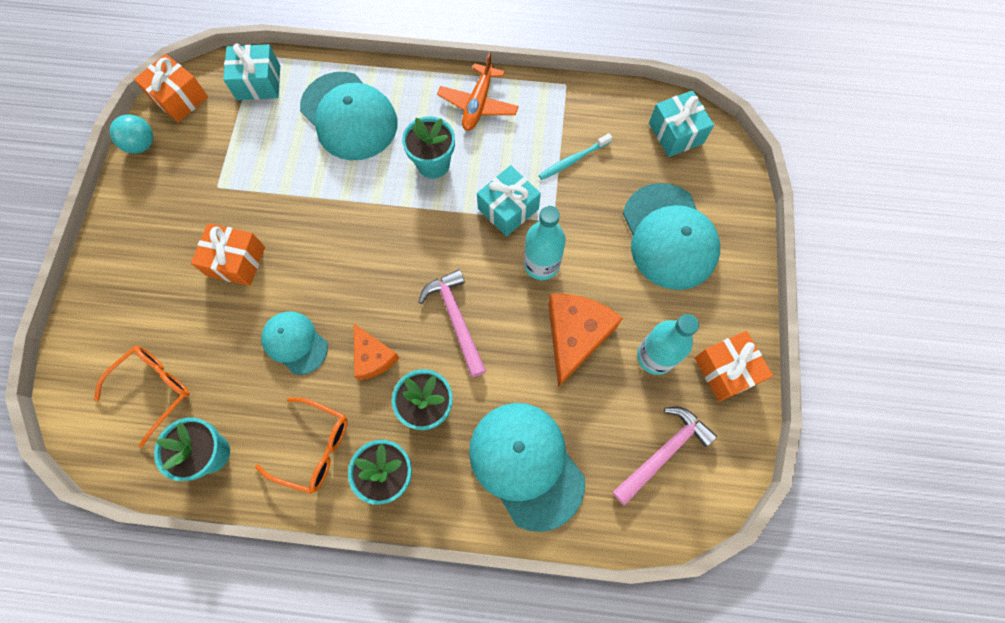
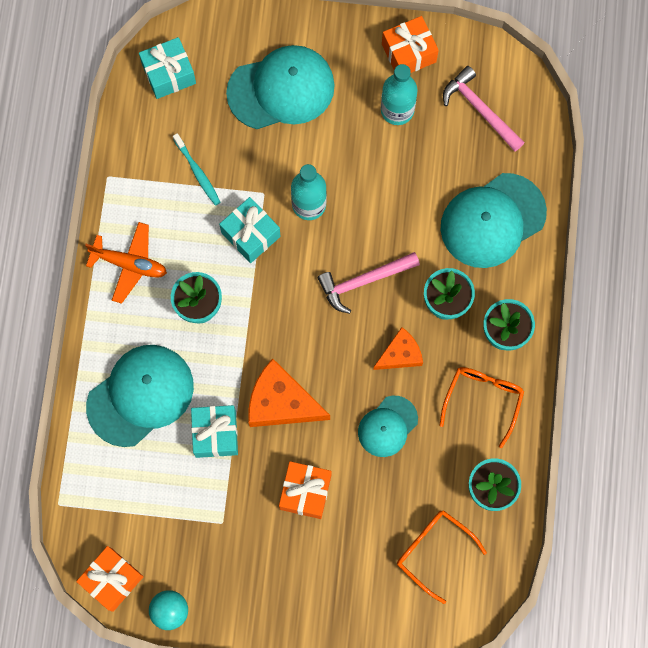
camera: 90 degrees left, 5 degrees up
(258, 83) = (95, 496): turquoise gift -> turquoise gift (215, 434)
(575, 336) = (378, 176): orange cheese -> orange cheese (281, 402)

